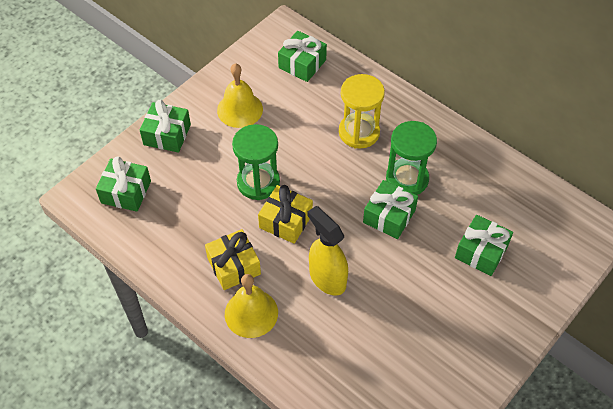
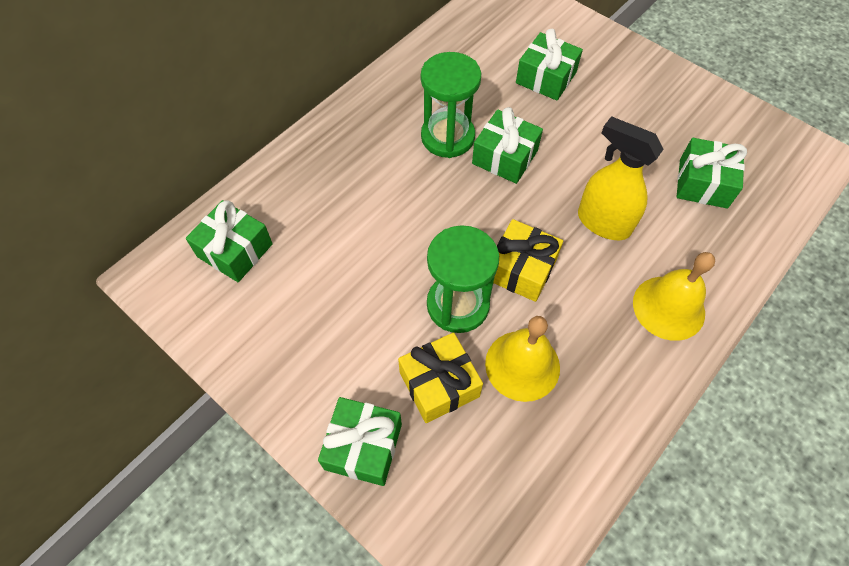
camera: 90 degrees left, 5 degrees up
(126, 192) = (483, 505): green gift -> green gift (703, 183)
(234, 266) = (601, 332): yellow gift -> yellow gift (439, 384)
(240, 109) = (318, 335): yellow bell -> yellow bell (522, 365)
(327, 278) = (603, 222): yellow spray bottle -> yellow spray bottle turned 75 degrees clockwise
(359, 132) = (371, 184): yellow hourglass -> none

